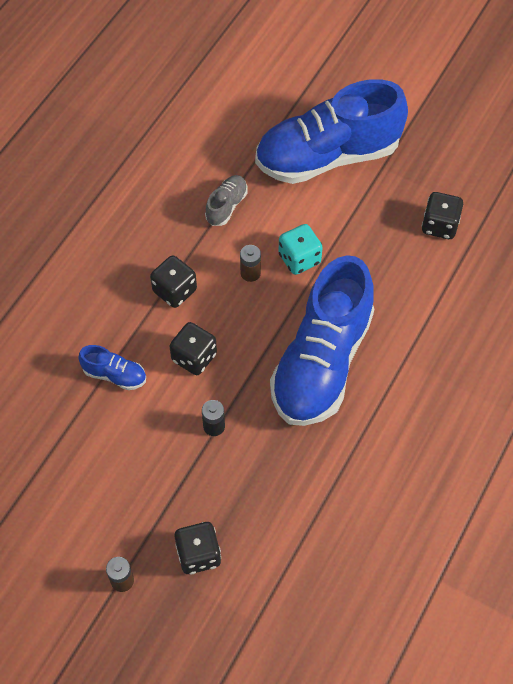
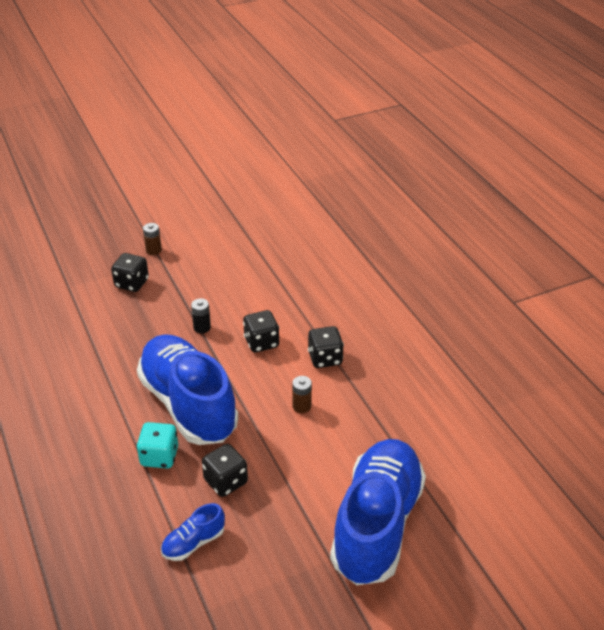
camera: 125 degrees right, 20 degrees down
(115, 375) = (286, 301): blue shoe -> blue shoe (193, 543)
(226, 206) = (378, 425): grey shoe -> none
(299, 259) = (287, 442): turquoise dice -> turquoise dice (159, 456)
(439, 225) = (230, 561): black dice -> black dice (225, 481)

